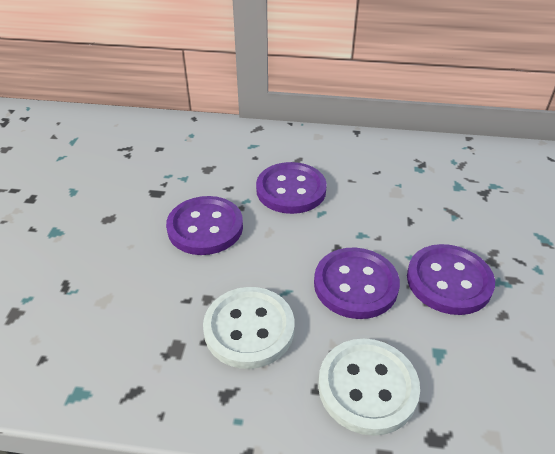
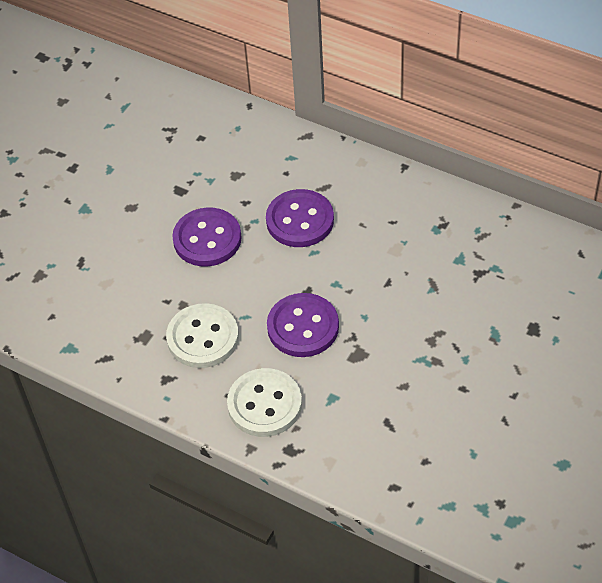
camera: 25 degrees right, 10 degrees up
(449, 281) = (380, 346): purple button -> none

